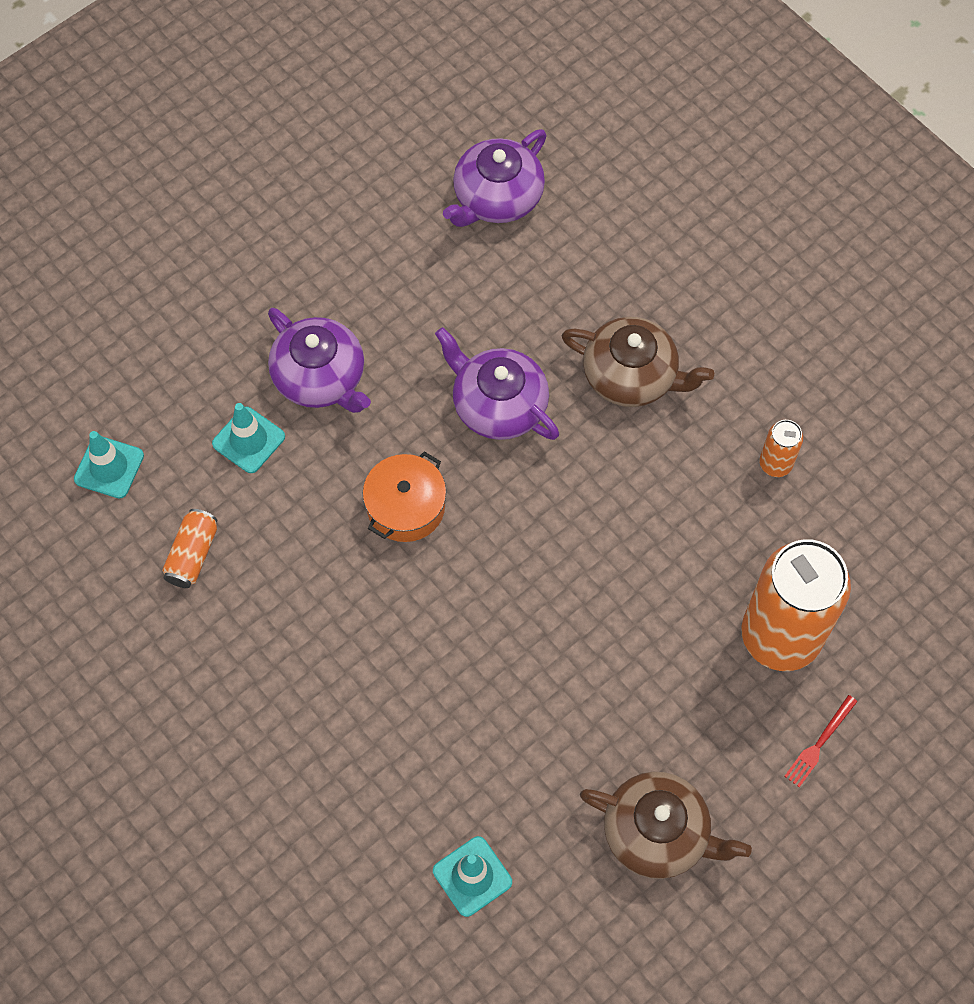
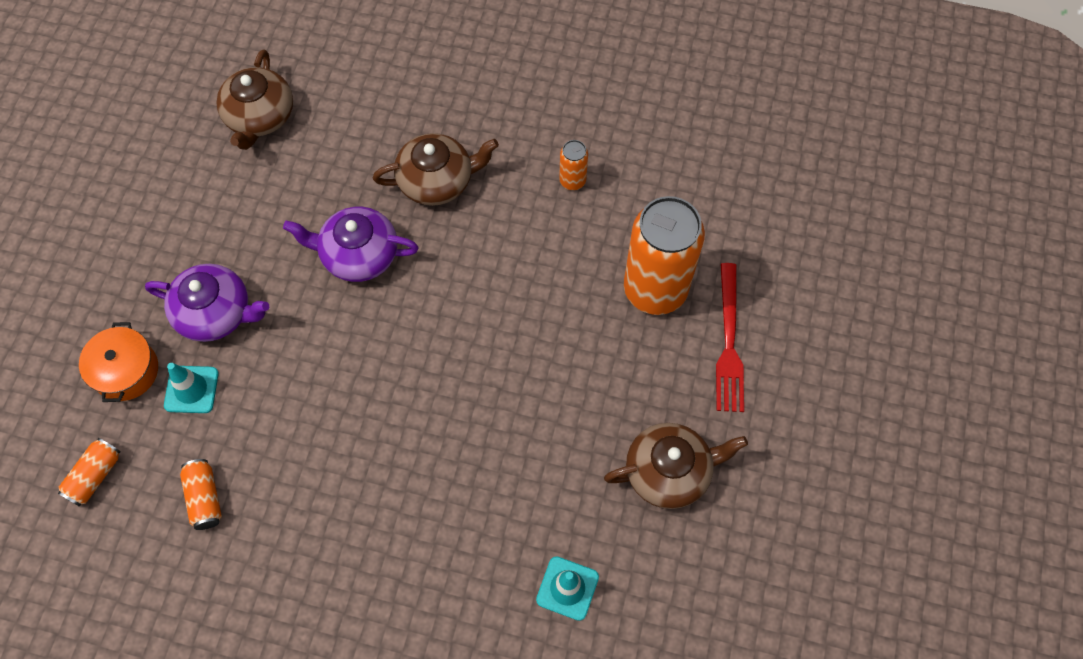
camera: 35 degrees left, 0 degrees up
(109, 467) = (95, 476): turquoise traffic cone -> orange can
(406, 507) = (341, 364): orange pot -> orange pot (126, 371)
(496, 198) = (260, 117): purple teapot -> brown teapot
(819, 743) = (729, 342): red fork -> red fork, size x1.85

